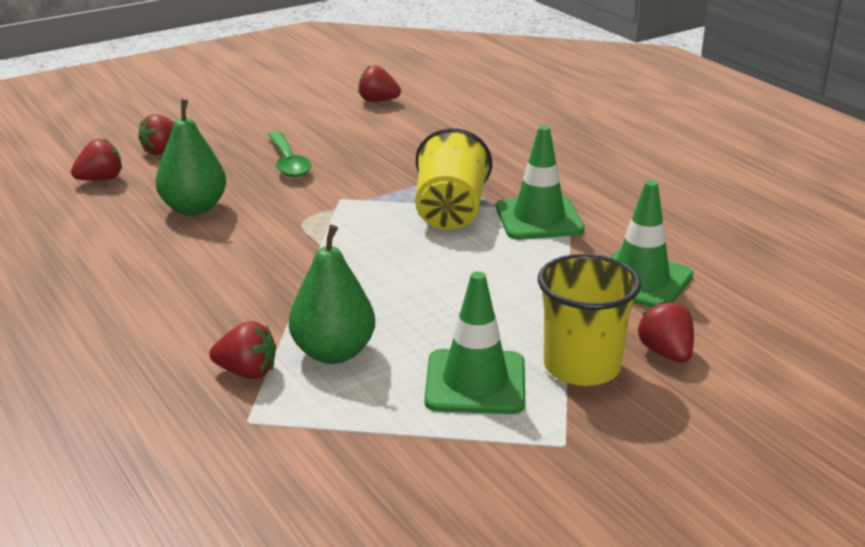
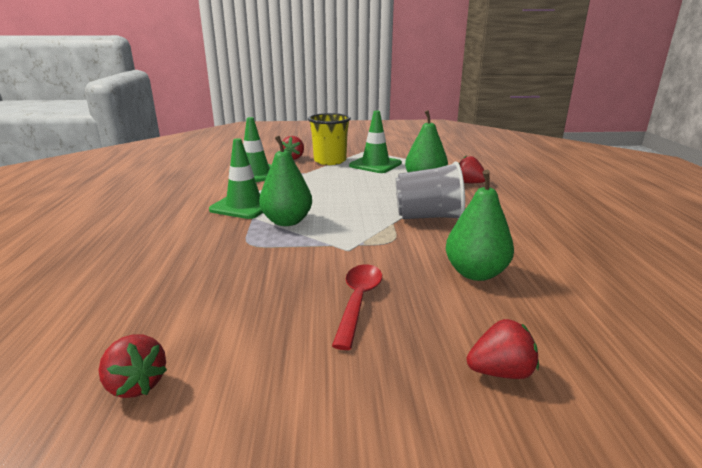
camera: 150 degrees left, 5 degrees down
(100, 179) = (582, 341): red strawberry -> none
(279, 267) = (428, 217): none -> grey cup
(288, 162) = (358, 302): green spoon -> red spoon
(450, 212) = (287, 221): yellow cup -> green pear

